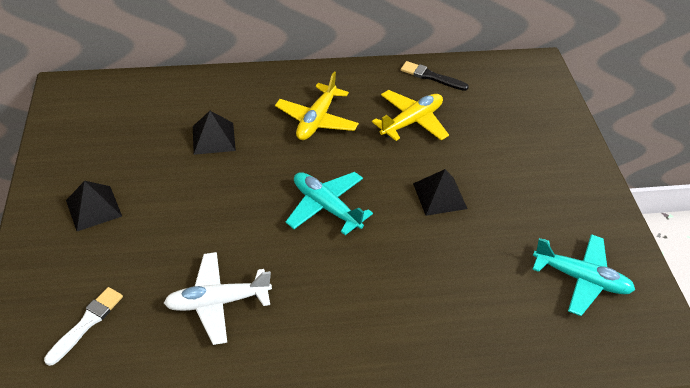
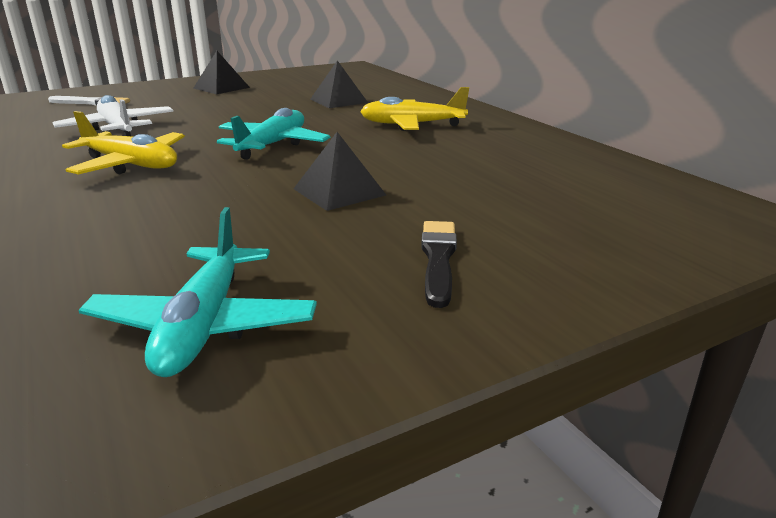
camera: 70 degrees right, 20 degrees down
(412, 121) = (472, 161): yellow plane -> yellow plane (131, 165)
(431, 77) = (584, 160): black brush -> black brush (438, 259)

